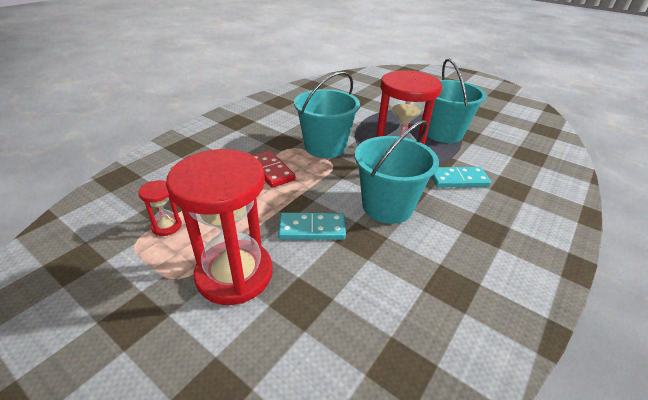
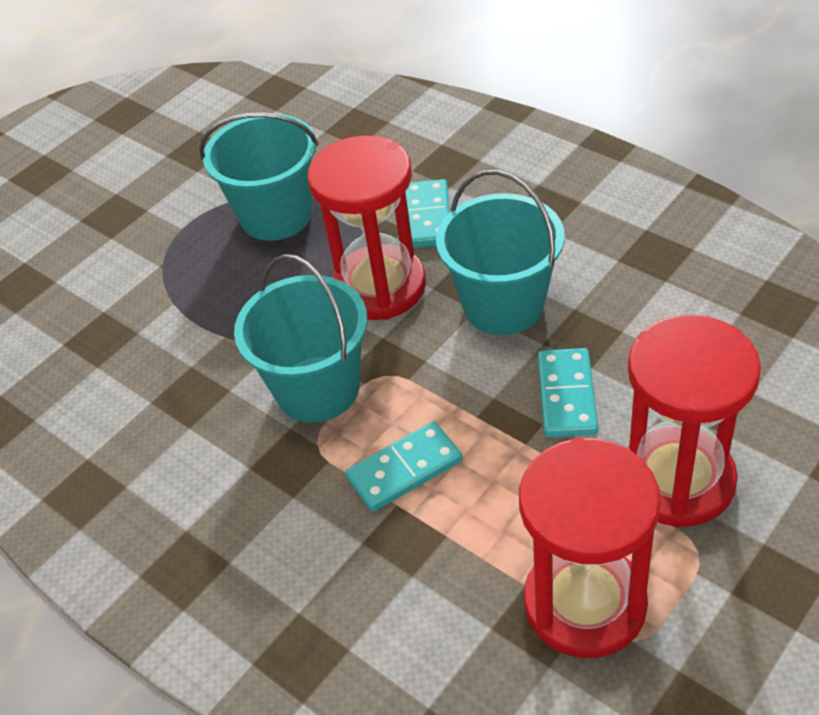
camera: 80 degrees left, 10 degrees up
(166, 226) = (585, 603): red hourglass -> red hourglass, size x2.31
(271, 171) = (404, 469): red domino -> turquoise domino

